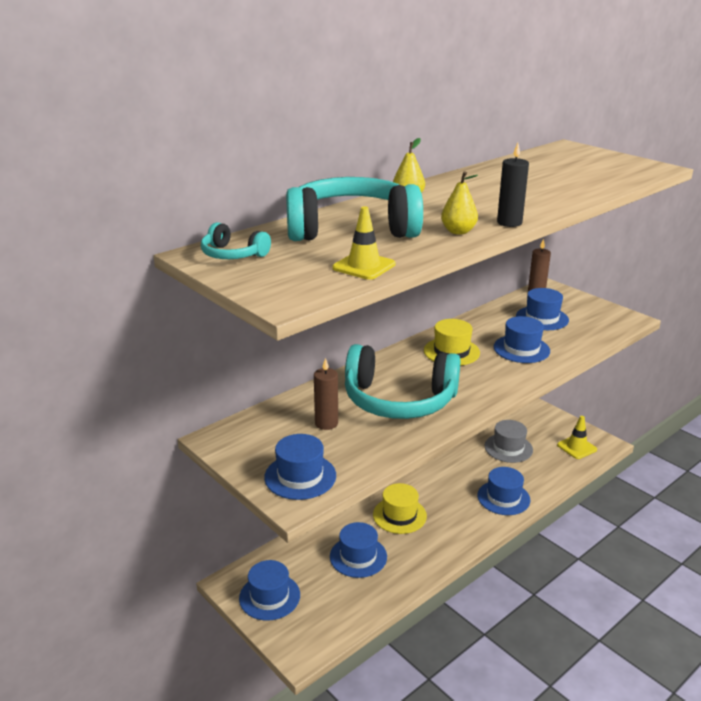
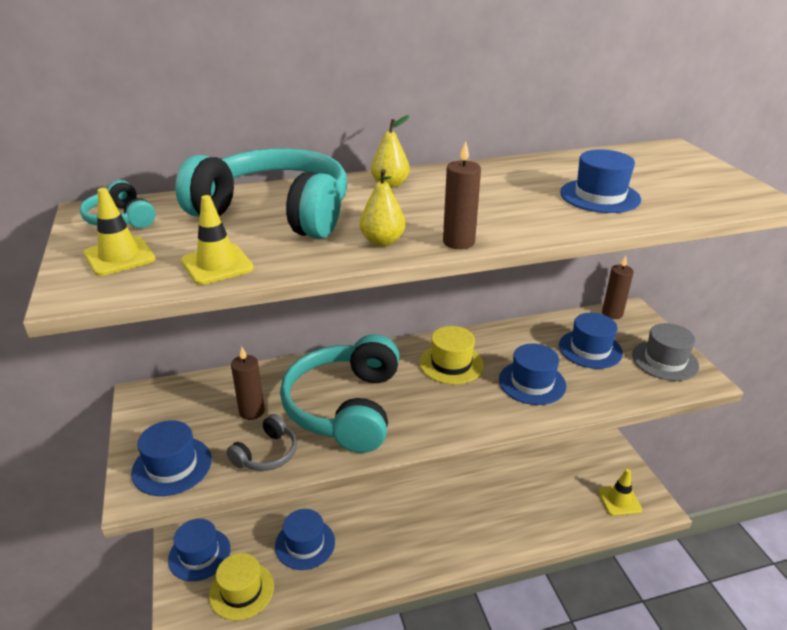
camera: 25 degrees right, 5 degrees up
(278, 276) = (119, 256): none -> yellow traffic cone
(370, 446) = (267, 454): none -> grey headphones
(399, 400) = (345, 407): turquoise headphones -> turquoise headphones turned 60 degrees clockwise
(399, 515) = (375, 513): yellow hat -> yellow hat (241, 590)
(503, 498) = (494, 532): blue hat -> blue hat (600, 196)
(508, 448) = (540, 475): grey hat -> grey hat (665, 360)
(509, 223) = (458, 242): black candle -> brown candle

